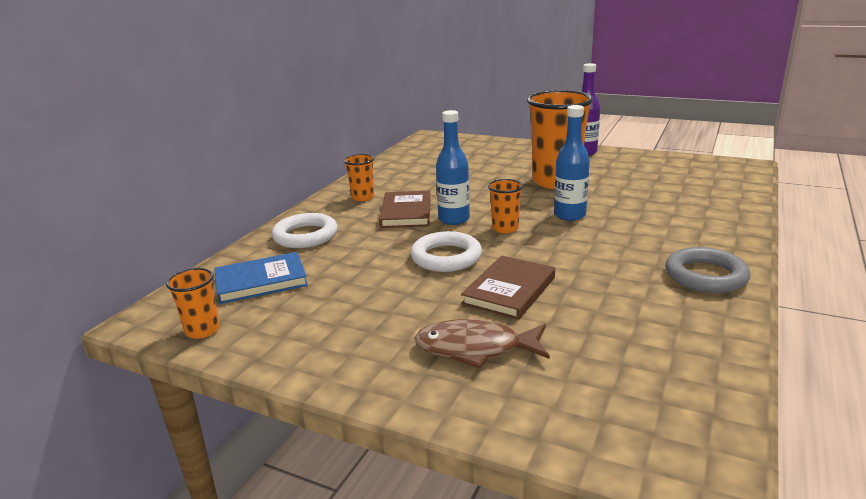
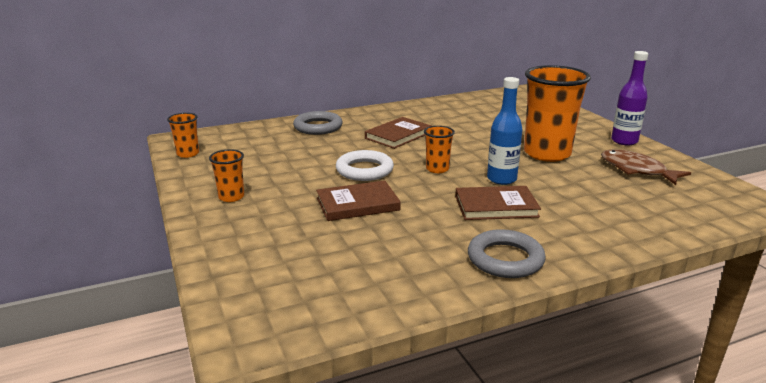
camera: 40 degrees right, 0 degrees up
(261, 281) = (252, 142): blue book -> none
(305, 236) = (318, 127): white ring -> grey ring
(362, 197) = (393, 116): orange cup -> orange cup (231, 197)
(454, 219) = (417, 150): blue bottle -> none
(475, 348) = (275, 222): brown fish -> brown fish (636, 170)
(612, 239) = (496, 206): none -> brown book

